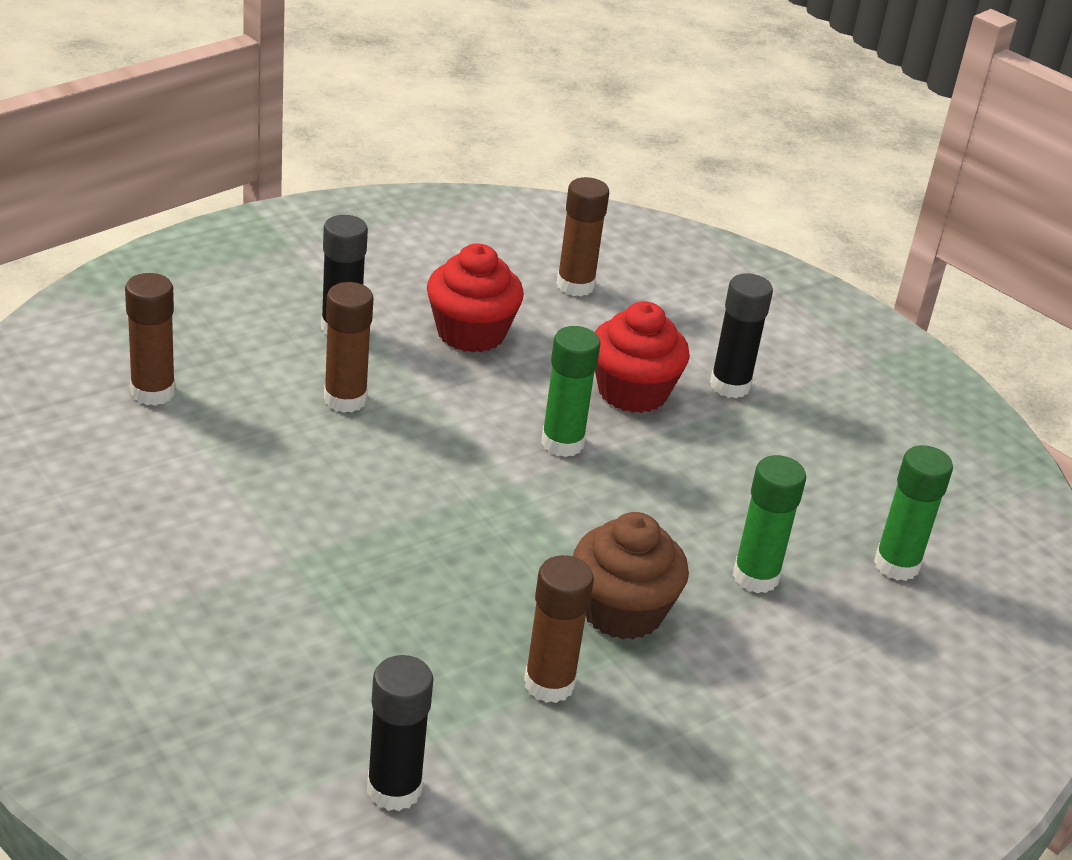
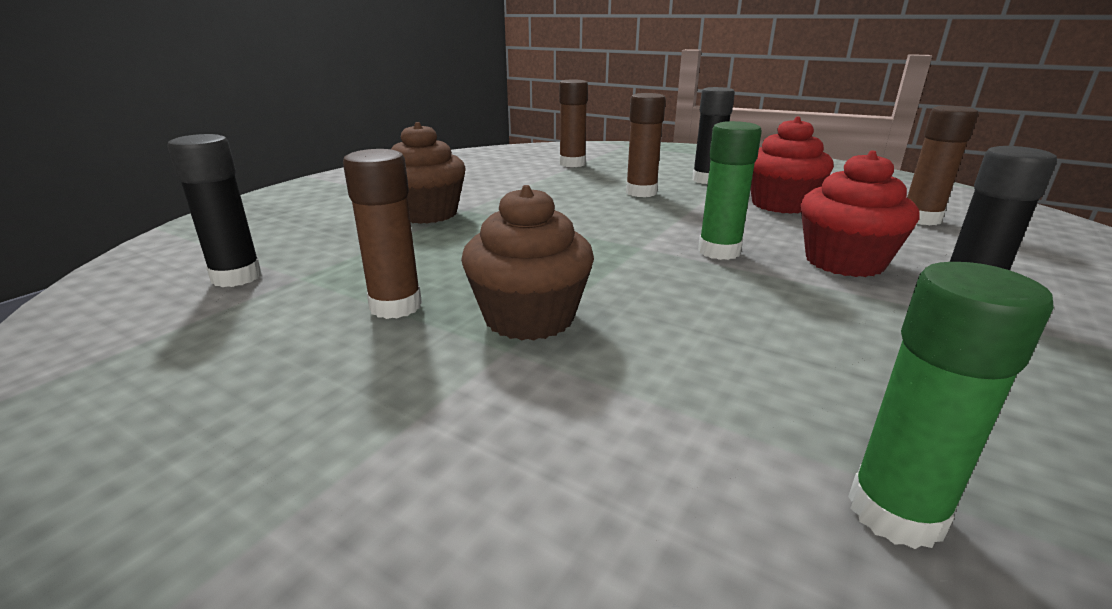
camera: 70 degrees right, 10 degrees down
(280, 597) = (427, 214): none -> brown cupcake
(755, 577) = (679, 382): green glue stick -> none

